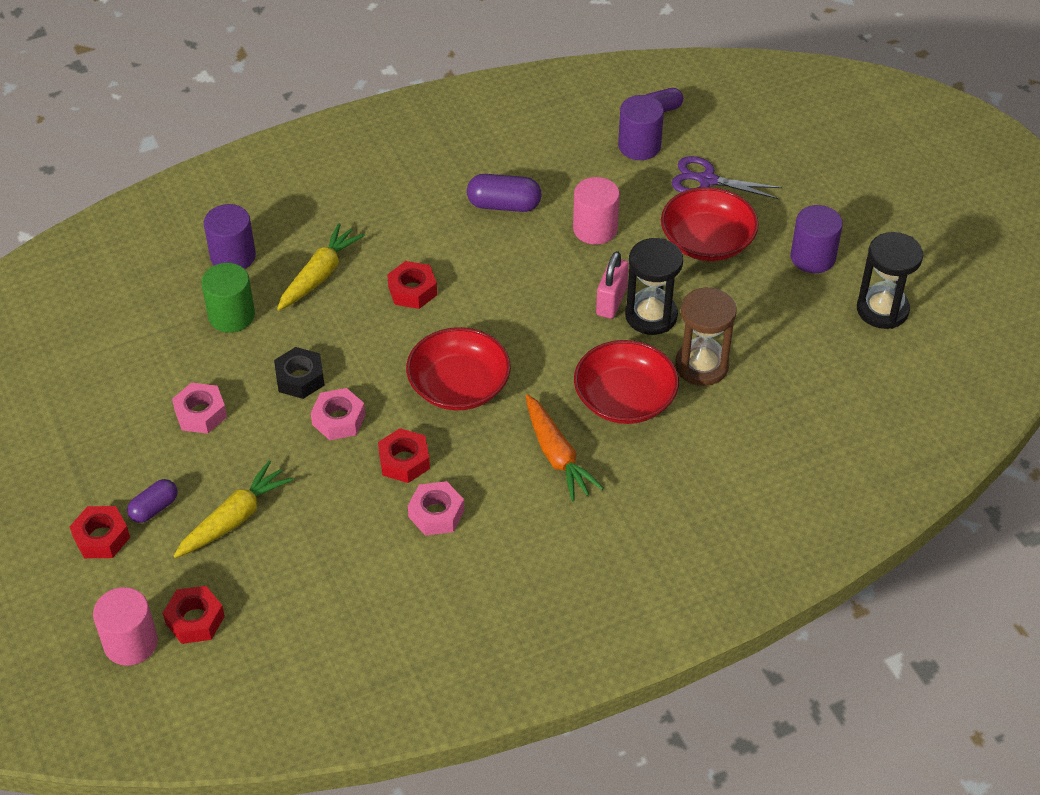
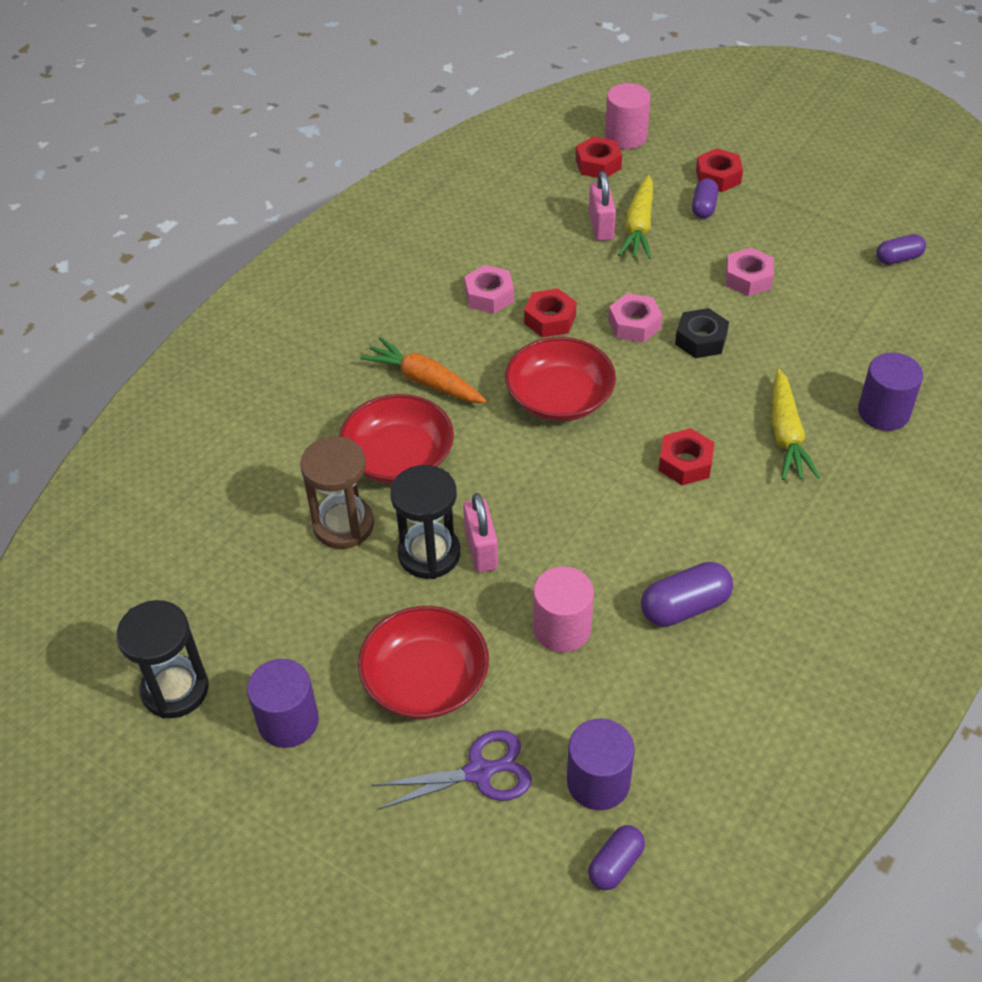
camera: 150 degrees right, 0 degrees up
(59, 367) = (898, 258): none -> purple capsule
(231, 316) = (818, 361): green cylinder -> none
(268, 538) = (601, 226): none -> pink padlock

